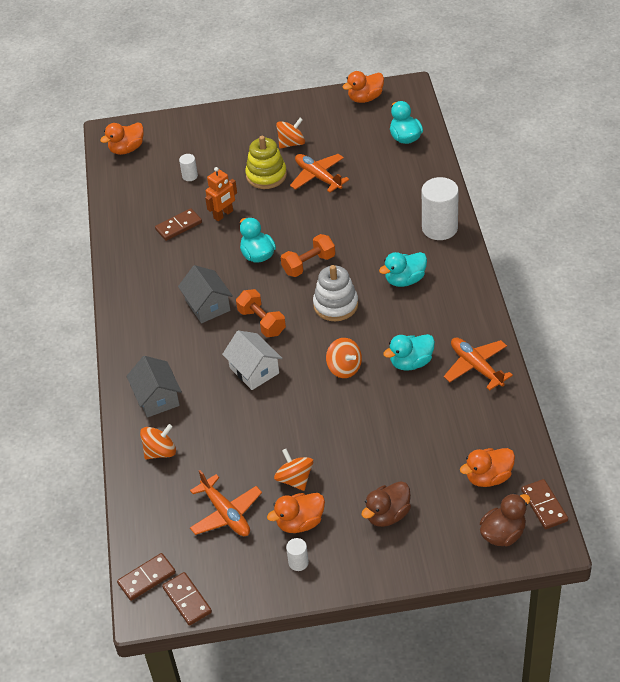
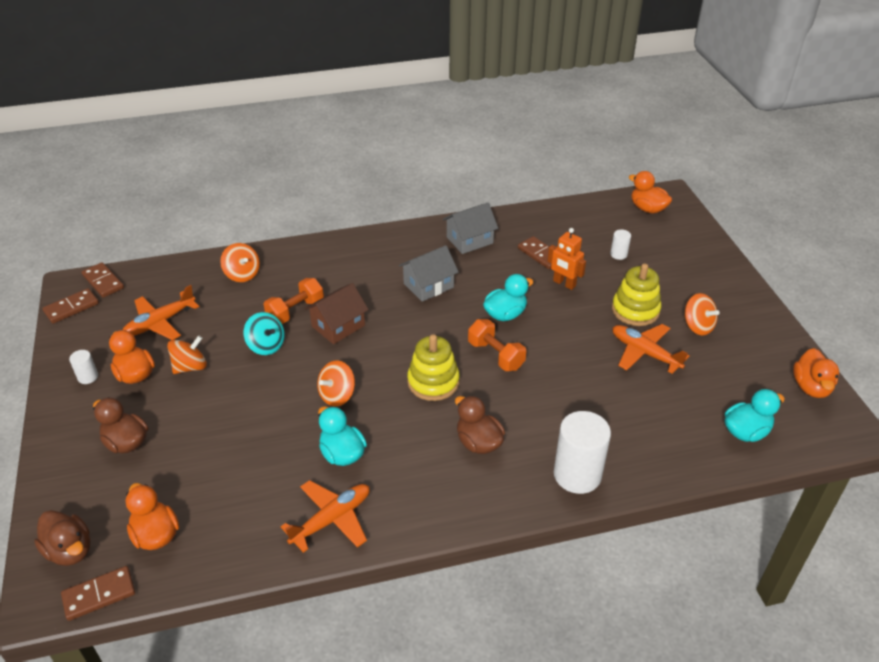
camera: 80 degrees right, 5 degrees down
(157, 398) = (308, 265): grey house -> grey house (469, 240)
(254, 370) = (338, 326): white house -> brown house
(262, 322) = (406, 326): orange dumbbell -> orange dumbbell (295, 311)
(273, 423) = (266, 345): none -> turquoise spinning top
(318, 177) = (644, 353): orange plane -> orange plane turned 90 degrees counterclockwise
(335, 305) = (433, 382): white stacking toy -> yellow stacking toy
(365, 98) = (811, 387): orange duck -> orange duck turned 135 degrees counterclockwise
(405, 280) = (478, 442): turquoise duck -> brown duck

